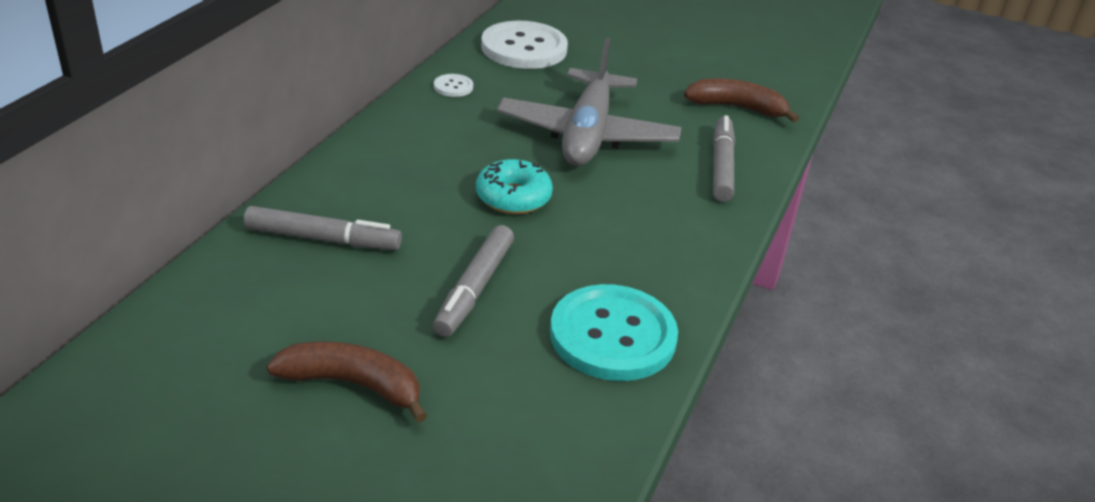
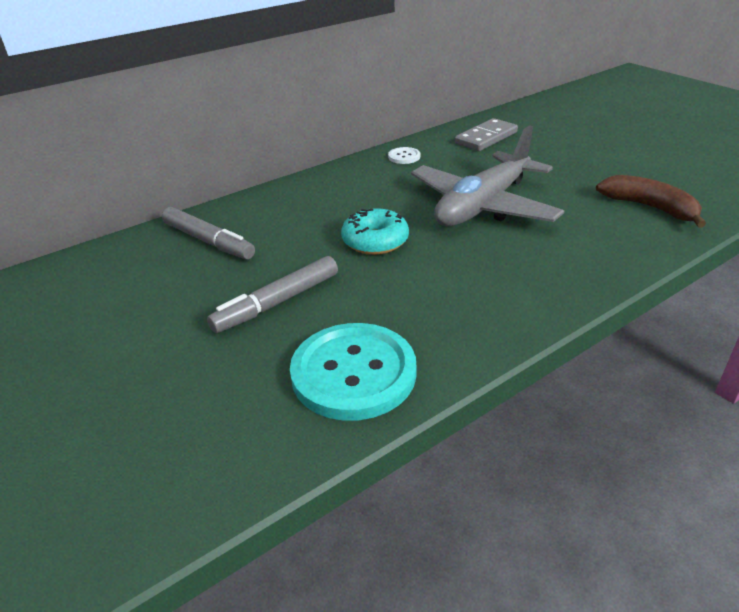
camera: 35 degrees right, 0 degrees up
(353, 385) = (119, 349): brown banana -> none
(524, 48) = (486, 138): white button -> grey domino
(721, 166) = (591, 253): grey marker -> none

